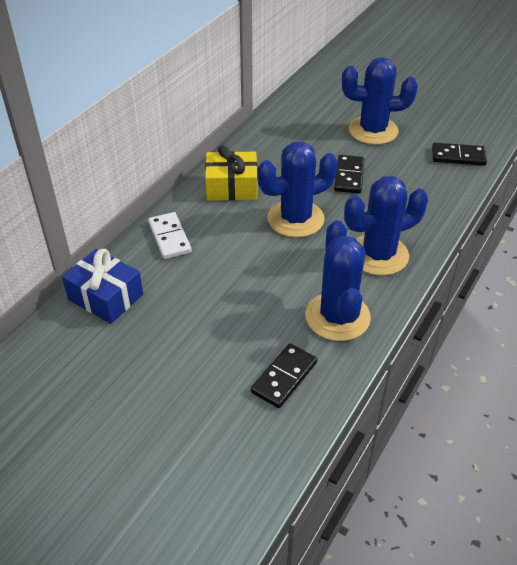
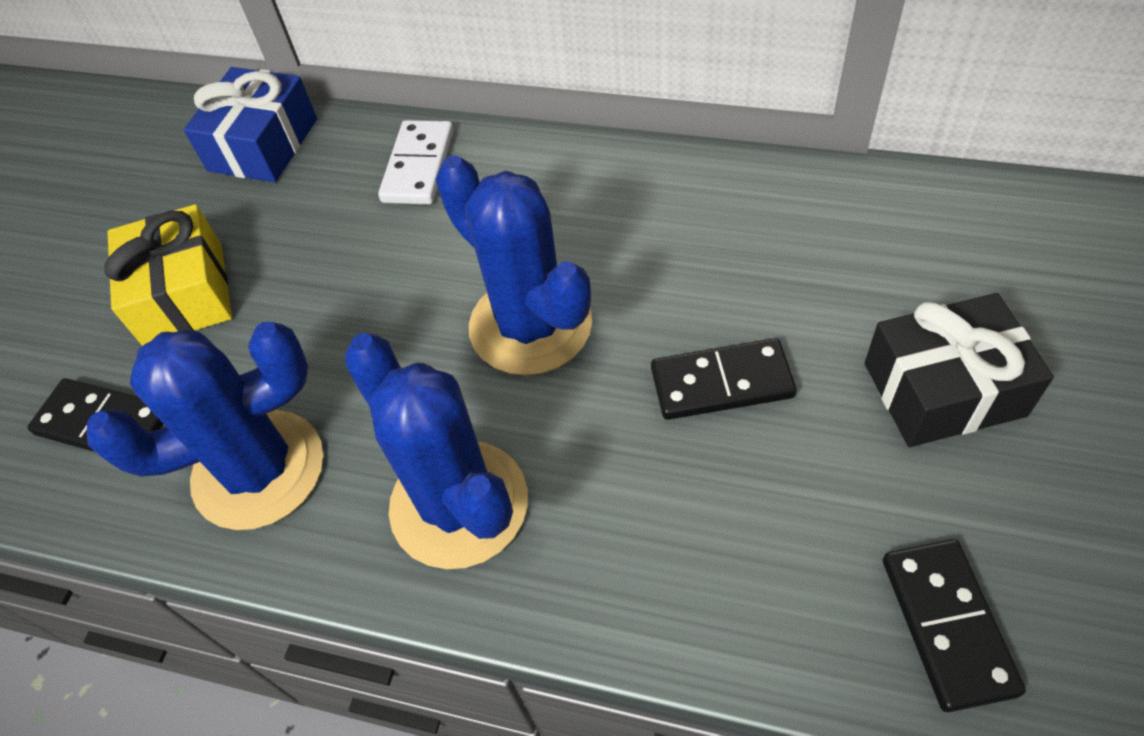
camera: 80 degrees right, 10 degrees up
(170, 237) = (418, 166): white domino -> white domino turned 45 degrees counterclockwise
(232, 187) = (592, 200): yellow gift -> yellow gift (183, 294)
(373, 131) = (943, 389): blue cactus -> black gift

